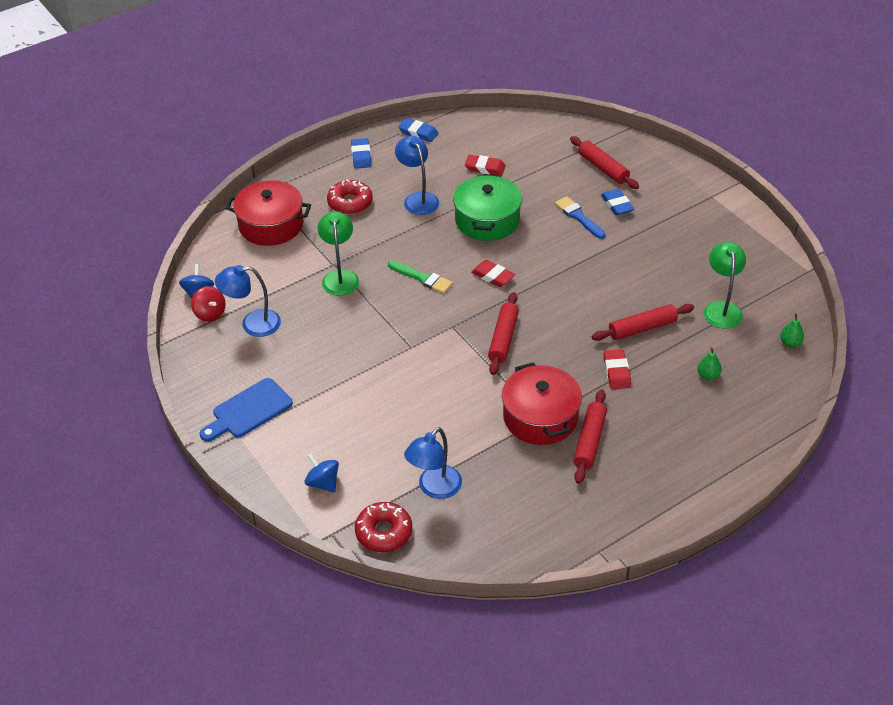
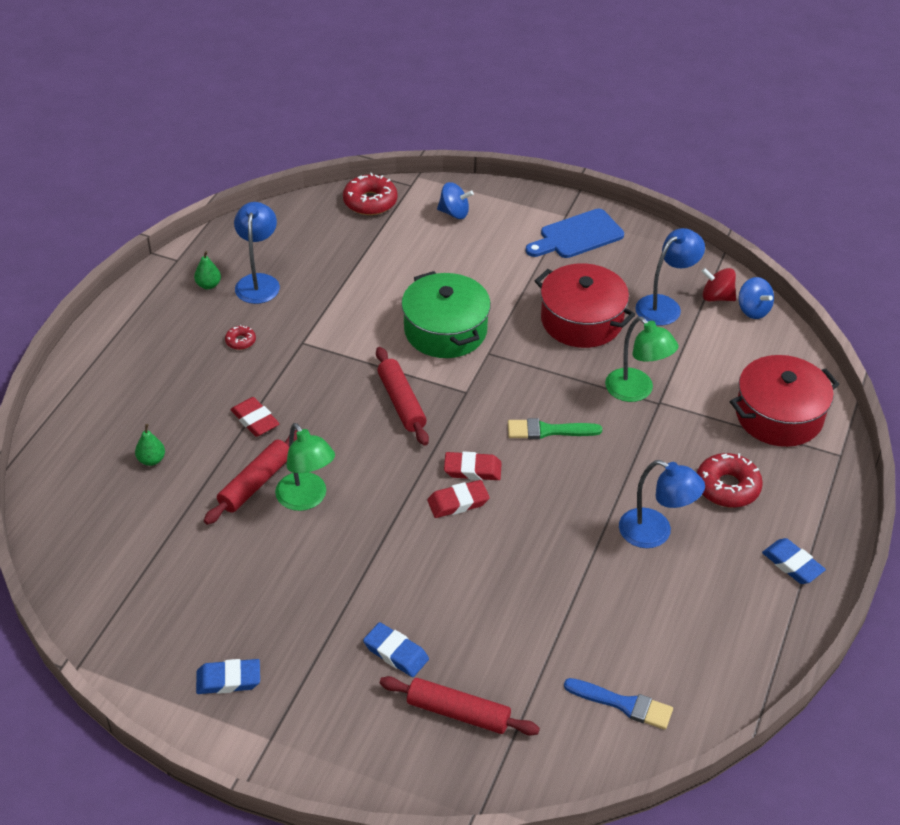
camera: 145 degrees right, 0 degrees up
(249, 411) = (577, 236): blue cutting board -> blue cutting board turned 135 degrees counterclockwise
(418, 133) = (763, 645): blue eraser -> blue eraser (228, 680)
(434, 488) = (355, 246): blue lamp -> blue lamp (258, 282)
(485, 168) = (618, 627): red eraser -> red eraser (458, 502)
(487, 220) = (543, 543): green pot -> green pot (445, 330)
(540, 417) = (304, 342): red pot -> red pot (581, 320)
(578, 217) = (433, 606): blue brush -> blue brush (623, 704)
(589, 441) = (240, 341): red rolling pin -> red donut
(721, 309) = (173, 552): green lamp -> green lamp (306, 499)
(790, 343) = (69, 543): green pear -> green pear (208, 285)

